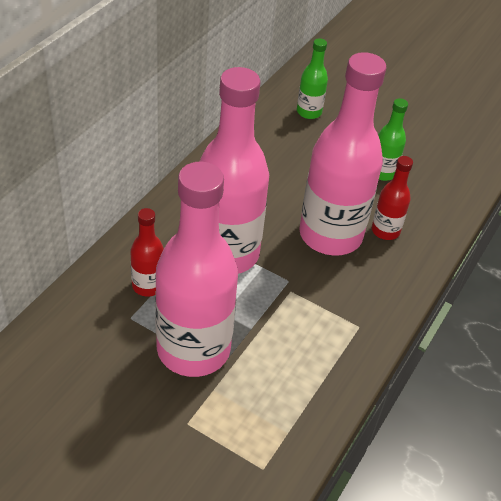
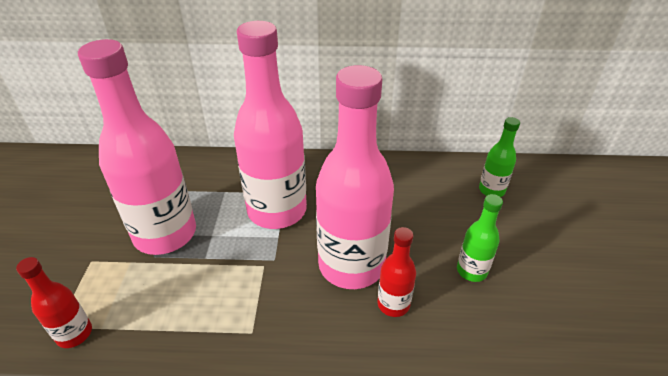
camera: 65 degrees right, 5 degrees down
(148, 286) = (215, 186): red bottle -> red bottle (74, 334)

